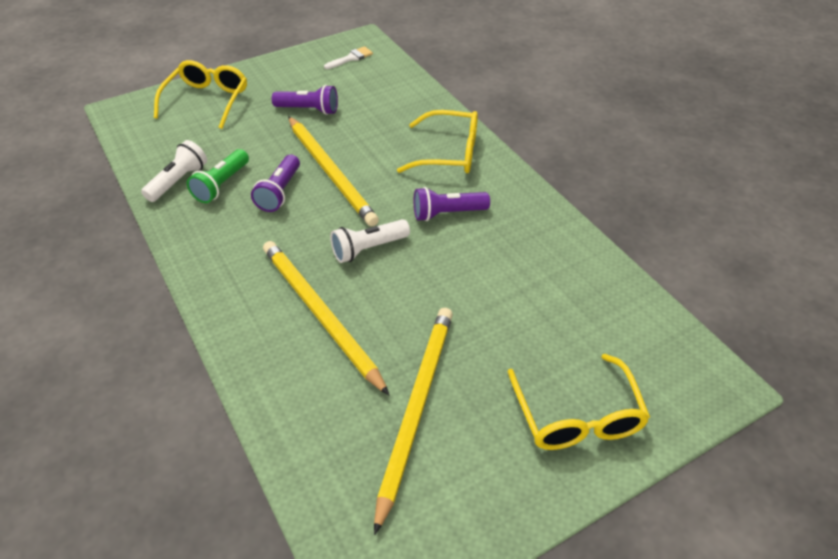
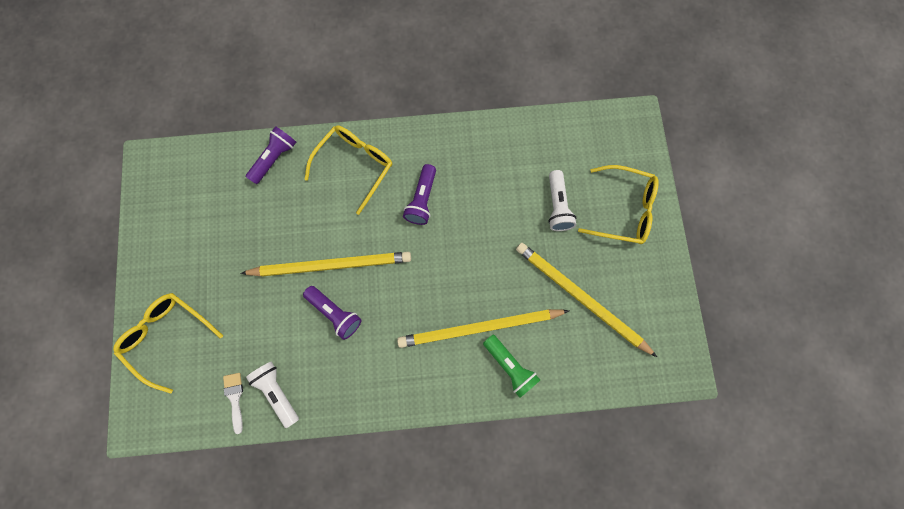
camera: 65 degrees left, 30 degrees up
(221, 185) = (301, 357): green flashlight -> green flashlight (510, 366)
(308, 110) = (235, 252): purple flashlight -> purple flashlight (274, 159)
(351, 58) = (174, 185): white brush -> white brush (235, 398)
(368, 249) = (431, 270): white flashlight -> white flashlight (557, 206)

